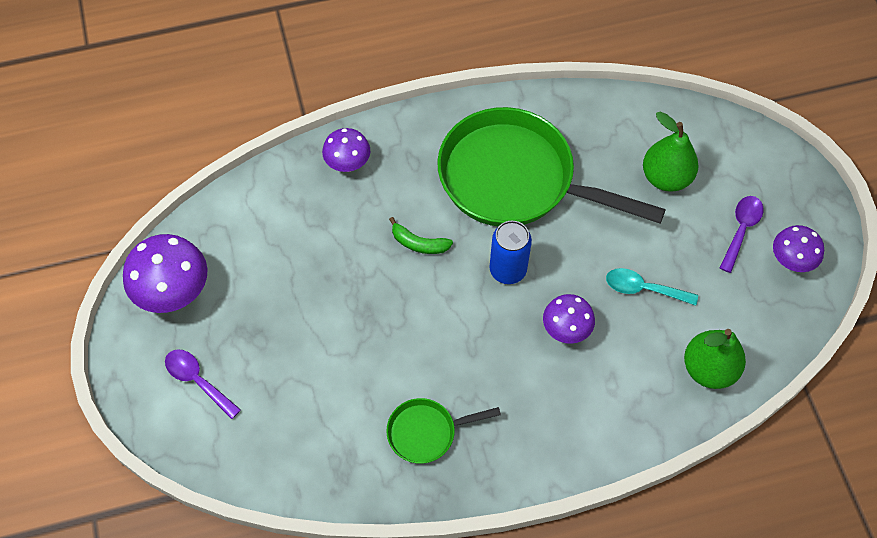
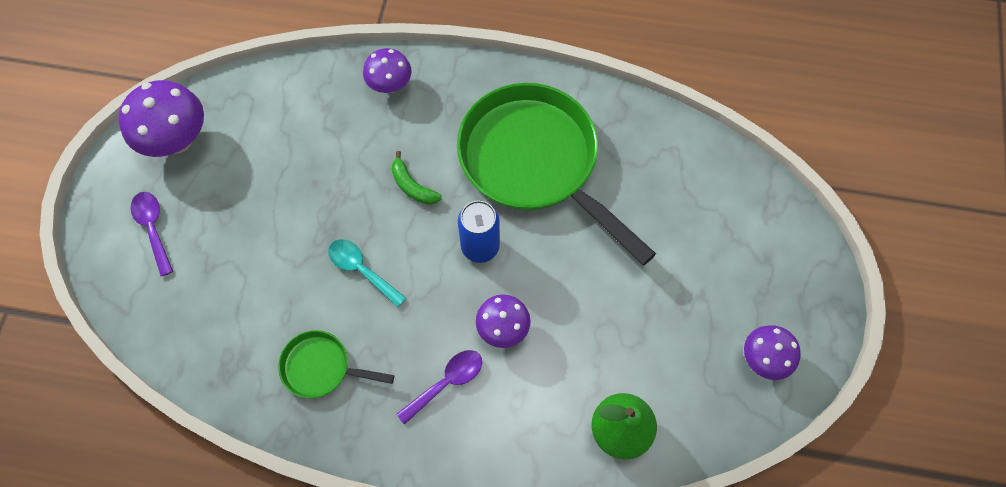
camera: 25 degrees right, 5 degrees up
(643, 289) = (599, 322): turquoise spoon -> turquoise spoon (361, 270)
(665, 178) = (682, 221): green pear -> none
(741, 230) = (729, 305): purple spoon -> purple spoon (446, 382)

